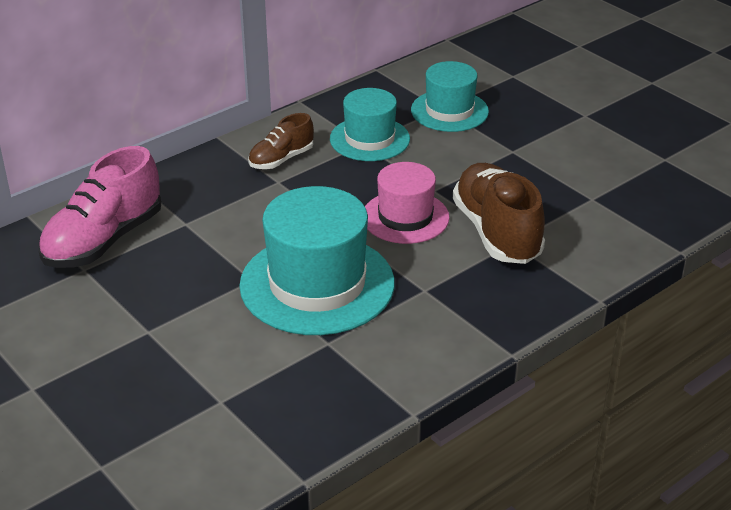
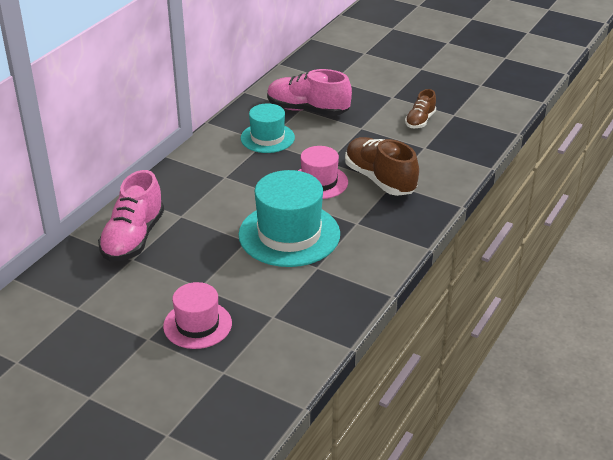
camera: 20 degrees left, 0 degrees up
(110, 386) = (197, 325): none -> pink hat
(281, 159) = (218, 162): brown shoe -> brown shoe (420, 121)
(449, 111) = (307, 110): turquoise hat -> pink shoe

